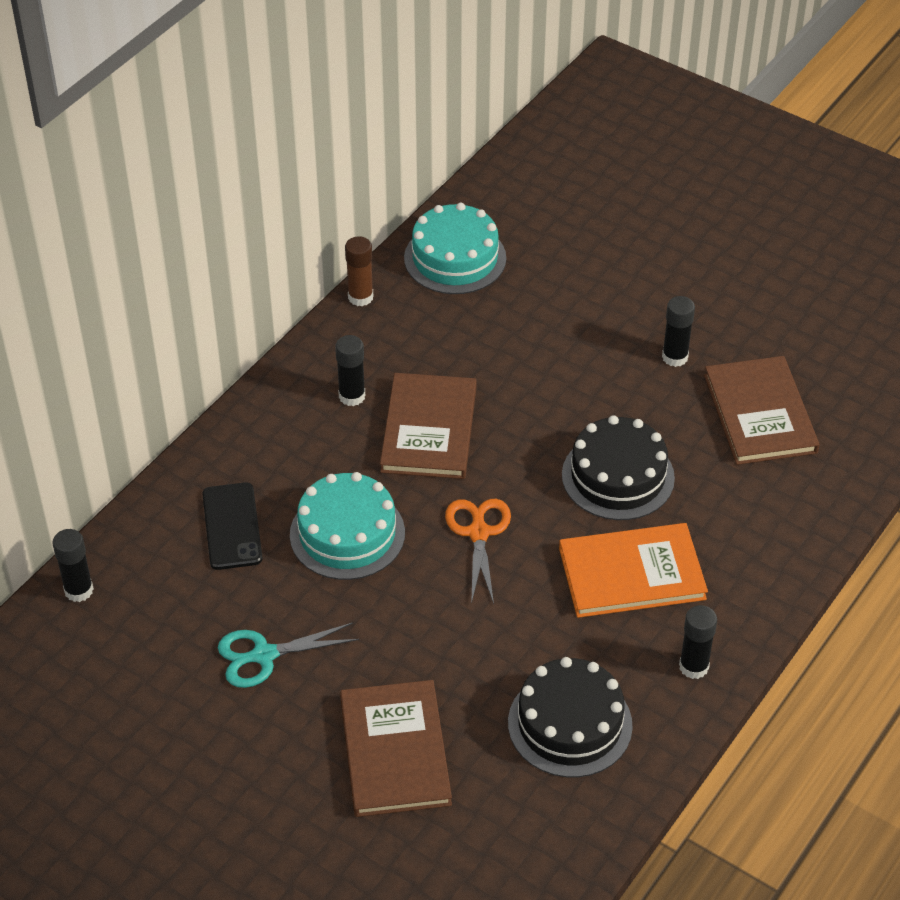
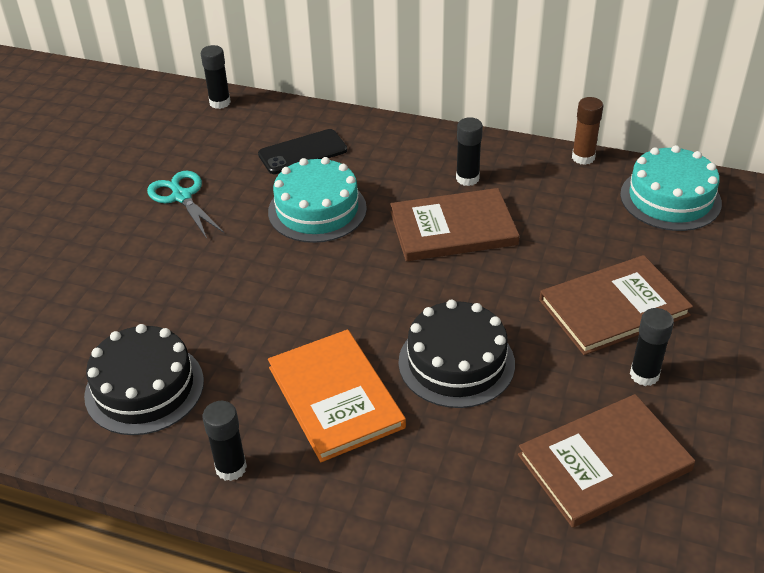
camera: 75 degrees right, 5 degrees down
(395, 751) = (100, 285): brown book -> brown book (614, 308)
(478, 532) = (347, 283): orange scissors -> none

